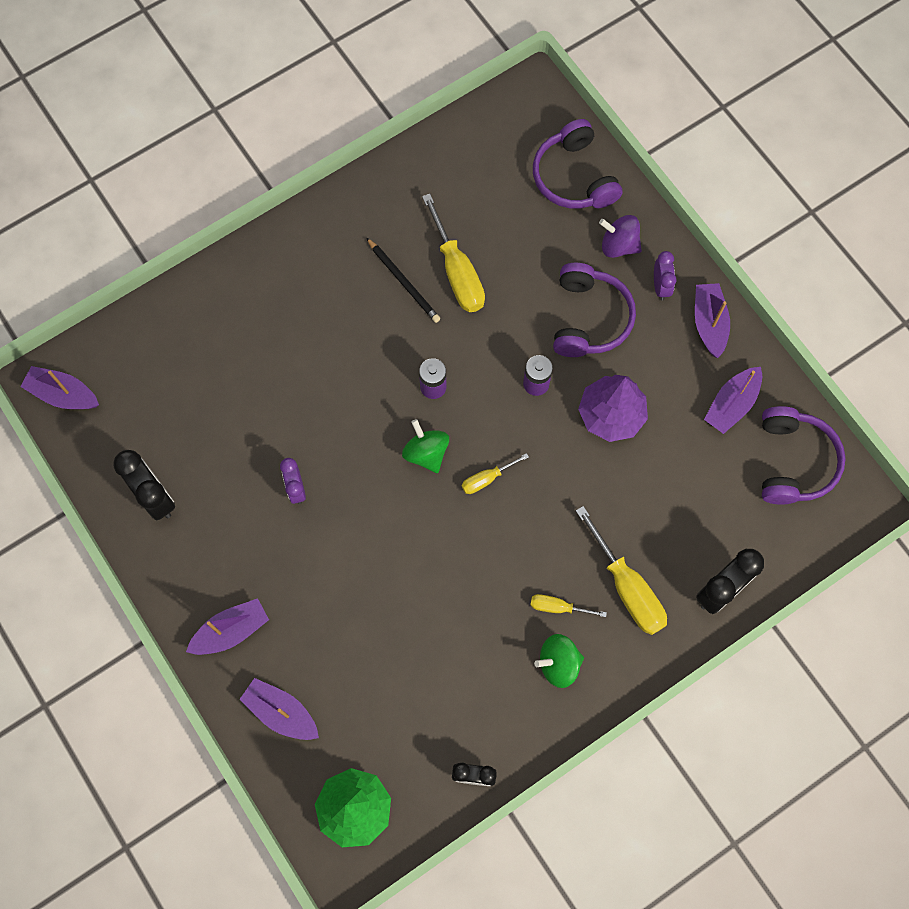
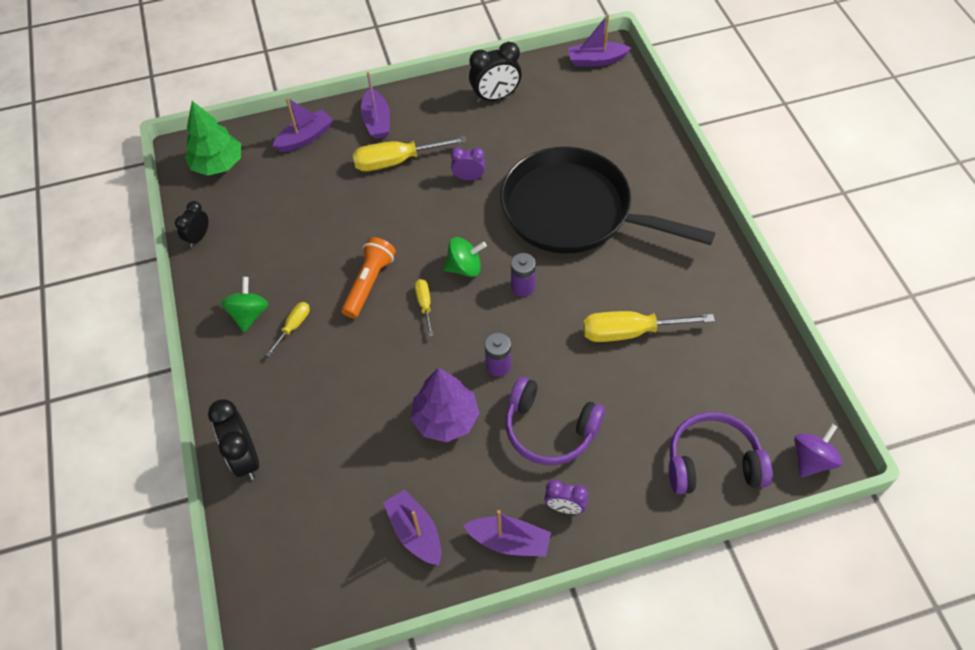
camera: 110 degrees right, 15 degrees down
(63, 394) = (596, 60): purple boat -> purple boat turned 135 degrees counterclockwise
(316, 361) = (574, 211): none -> black pan
(404, 282) = (631, 288): black pencil -> none
(477, 547) = (369, 283): none -> orange flashlight
(618, 245) = (622, 481): purple spinning top -> purple spinning top (812, 459)
(627, 587) = (284, 383): yellow screwdriver -> yellow screwdriver (396, 161)
(793, 461) = (334, 571): purple headphones -> none

